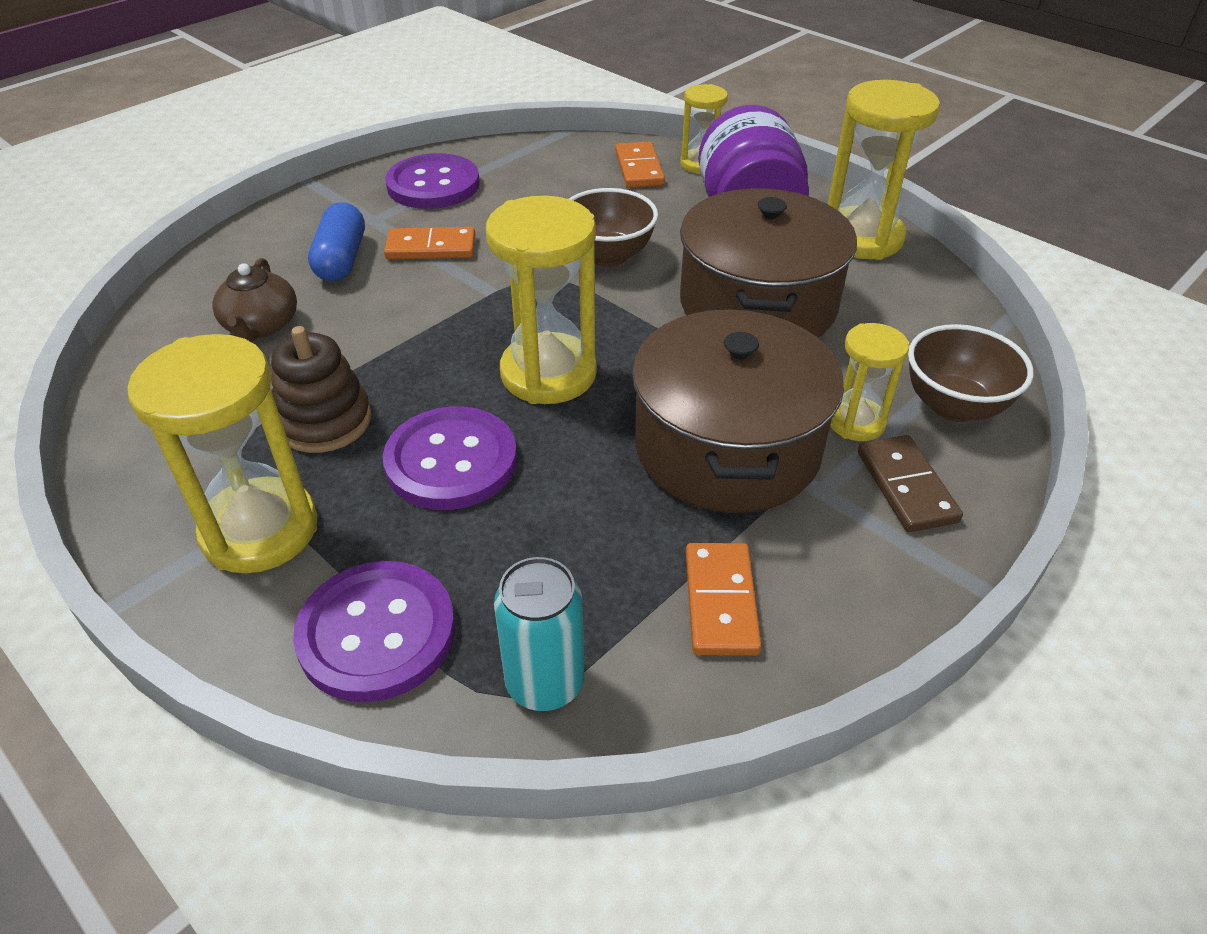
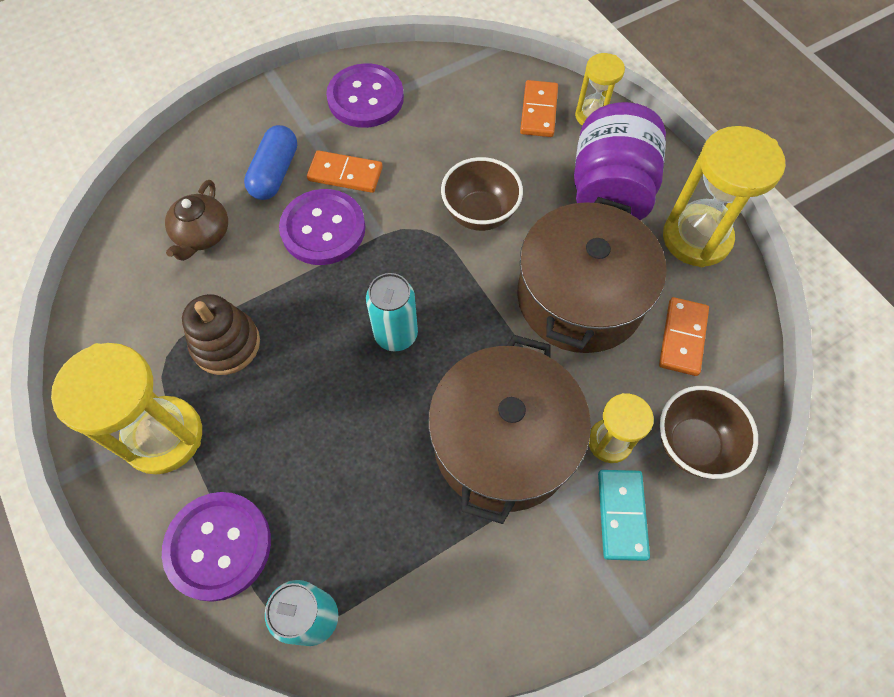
camera: 15 degrees right, 20 degrees up
(451, 461) = (303, 405): purple button -> purple button (323, 229)
(548, 373) = (396, 334): yellow hourglass -> turquoise can
(721, 602) = (449, 583): orange domino -> orange domino (683, 338)
(906, 487) = (621, 515): brown domino -> turquoise domino

